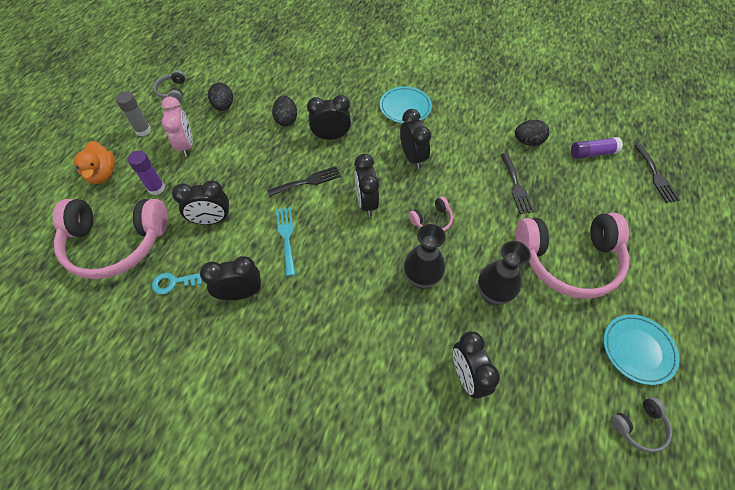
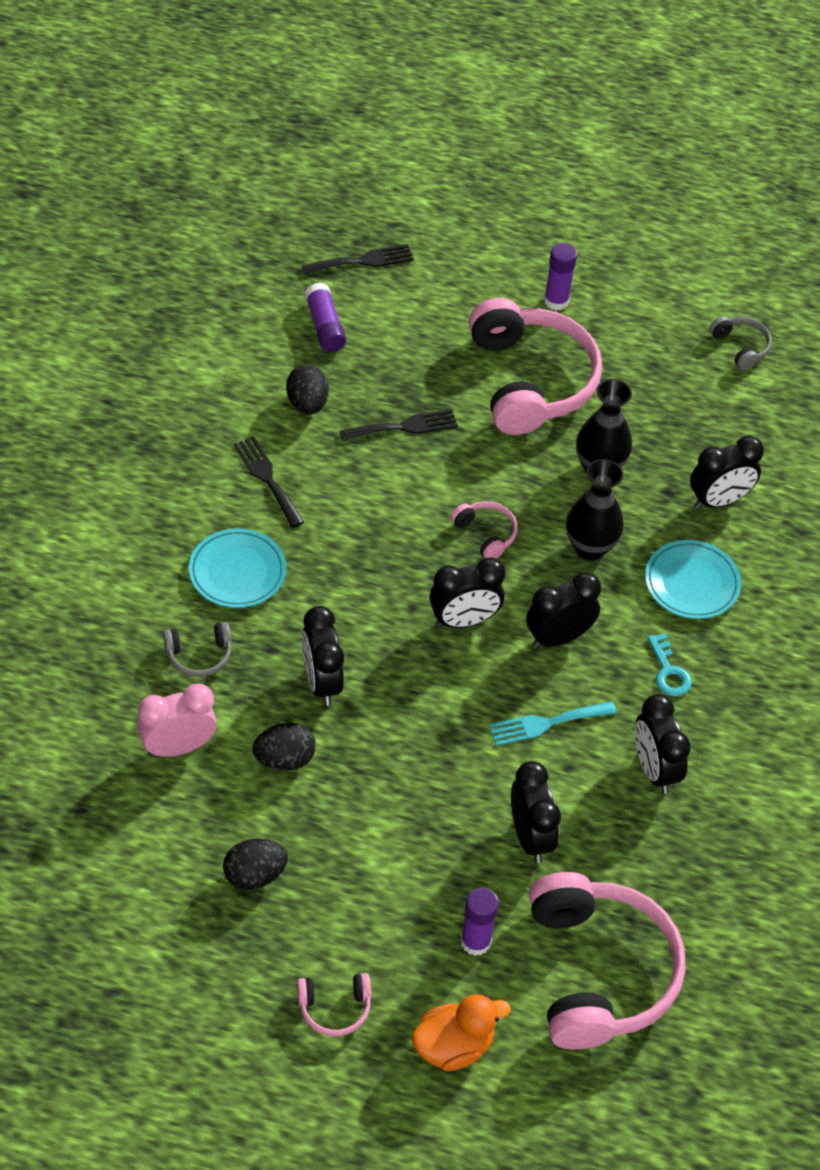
camera: 100 degrees left, 5 degrees down
(143, 130) = (334, 1008): grey glue stick -> pink headphones
(173, 91) = (215, 983): grey headphones -> grey headphones (199, 655)
(173, 282) = (654, 864): turquoise key -> turquoise key (668, 671)
(186, 145) = (367, 918): pink clock -> pink clock (178, 747)
(308, 181) = (430, 706): black fork -> black fork (267, 478)
(412, 157) = (359, 560): black clock -> black clock (558, 637)
(638, 350) = (648, 331): turquoise plate -> turquoise plate (691, 583)
(652, 287) = (556, 301): none -> purple glue stick

